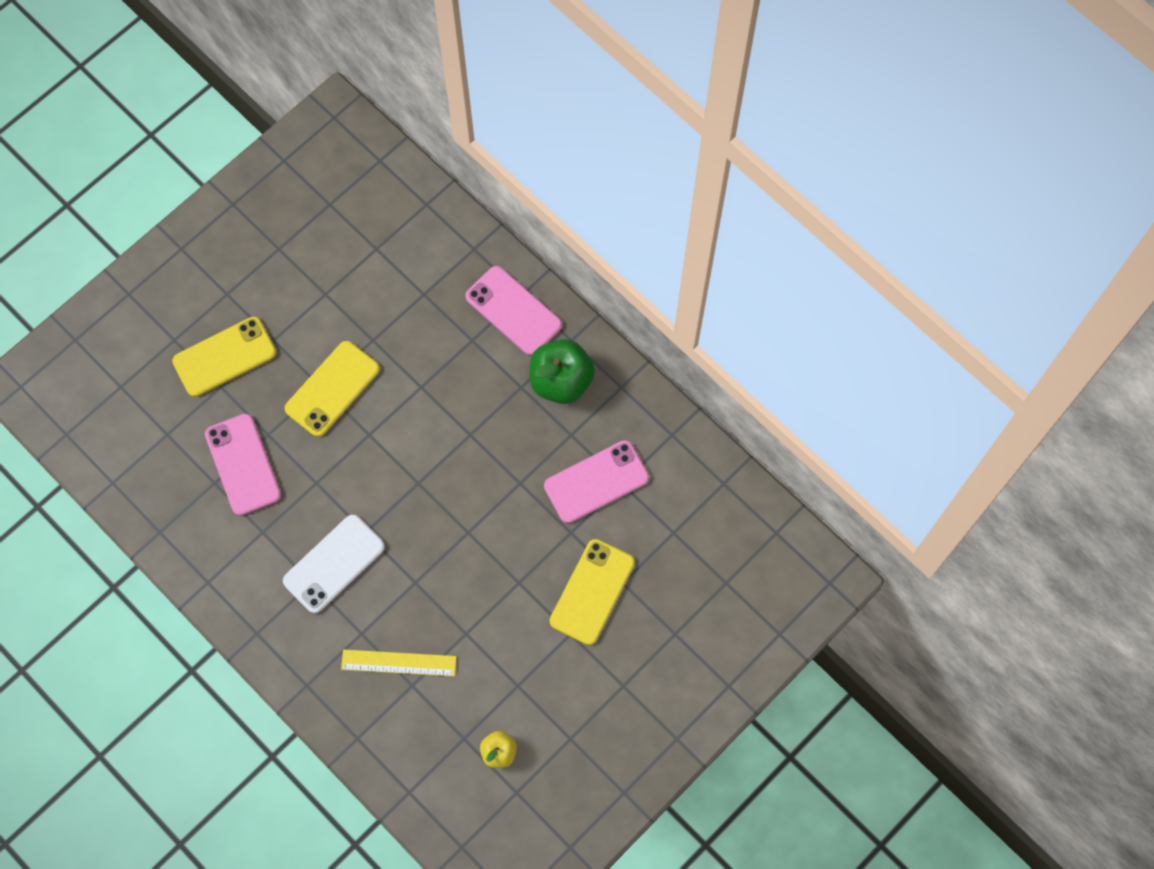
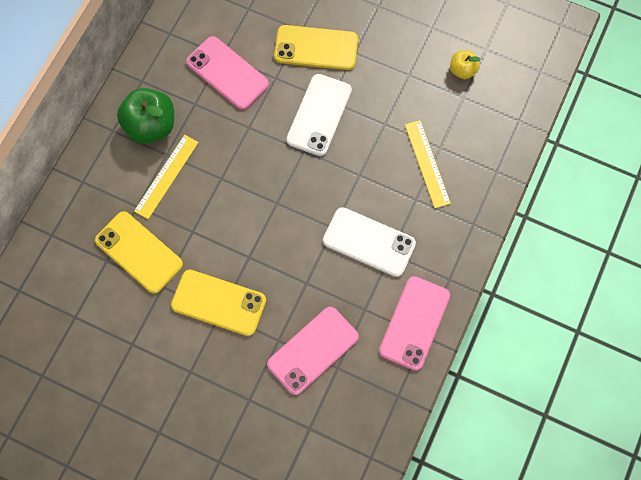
camera: 110 degrees left, 0 degrees up
(224, 357) = (220, 408): yellow phone -> yellow phone (139, 252)
(494, 379) = (166, 176): none -> yellow ruler
(505, 565) = (319, 115): none -> white phone
(513, 311) = (100, 183): pink phone -> pink phone (414, 323)

